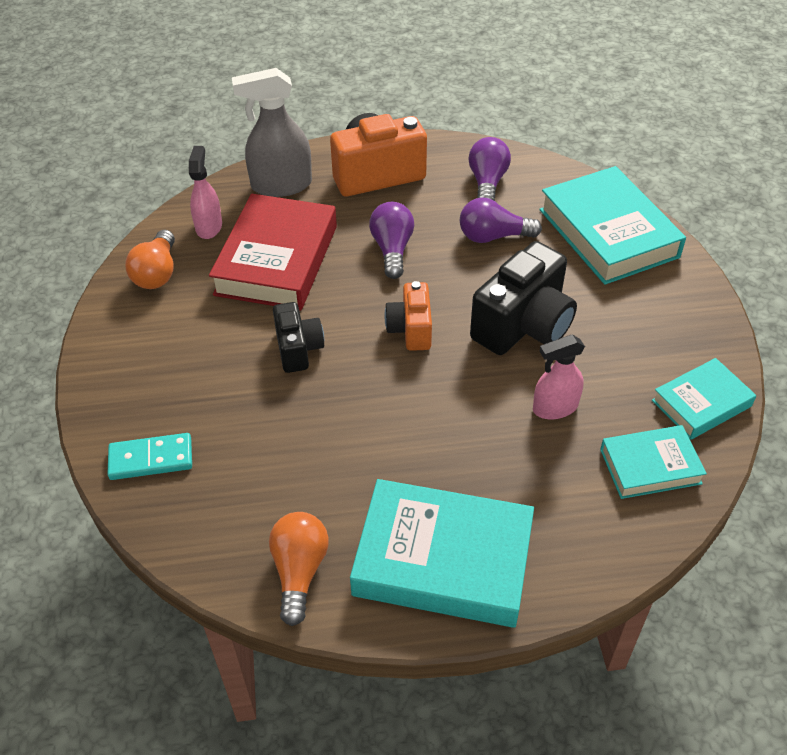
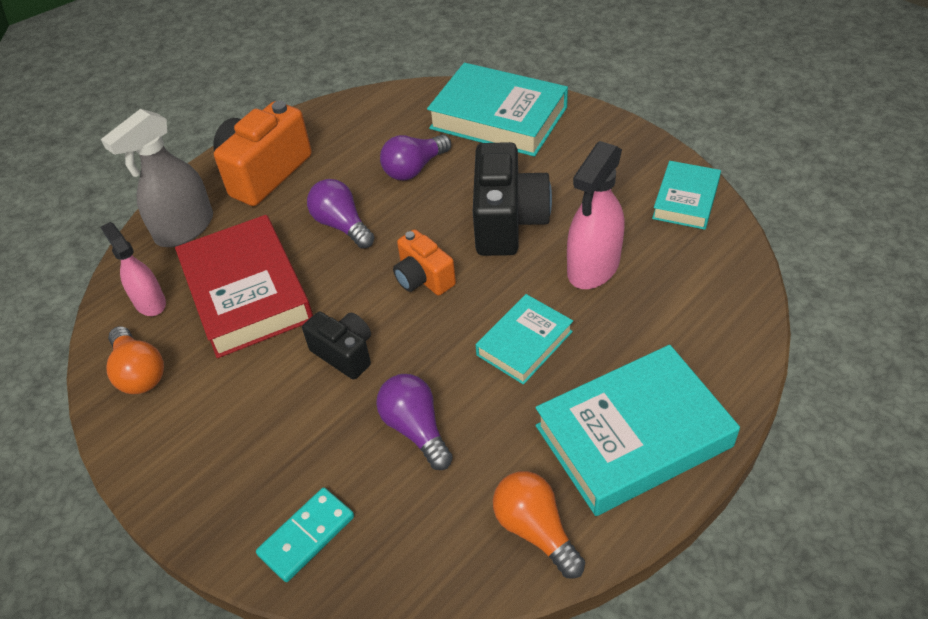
camera: 35 degrees left, 0 degrees up
(487, 182) = (366, 130): purple light bulb -> purple light bulb (416, 429)
(555, 408) = (593, 267): pink spray bottle -> pink spray bottle, size x1.57
(650, 466) = (699, 265): turquoise book -> turquoise book (524, 343)

